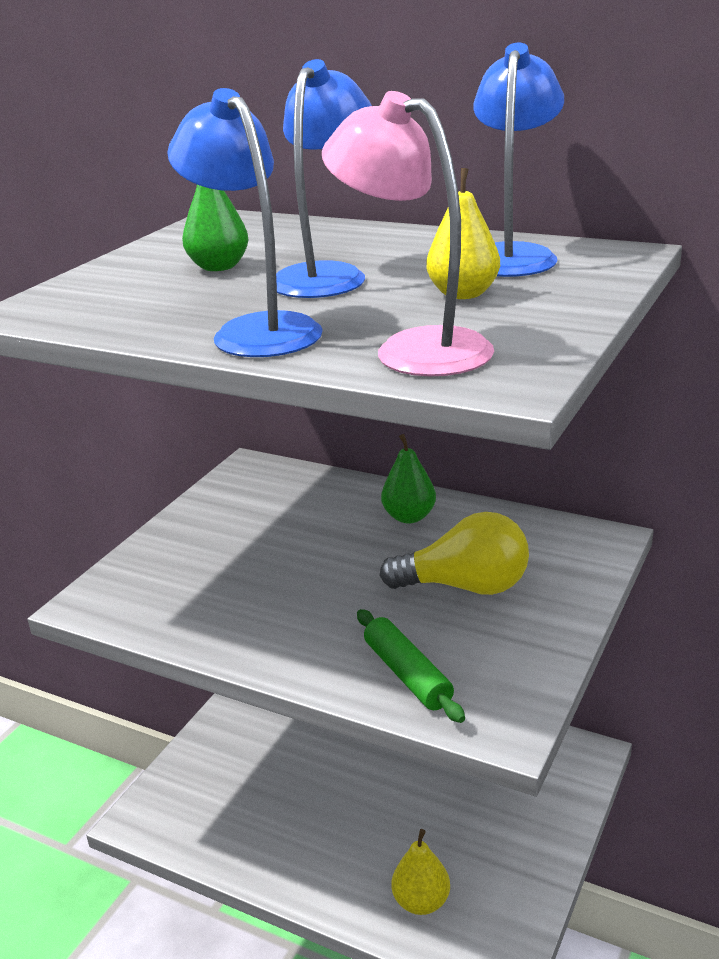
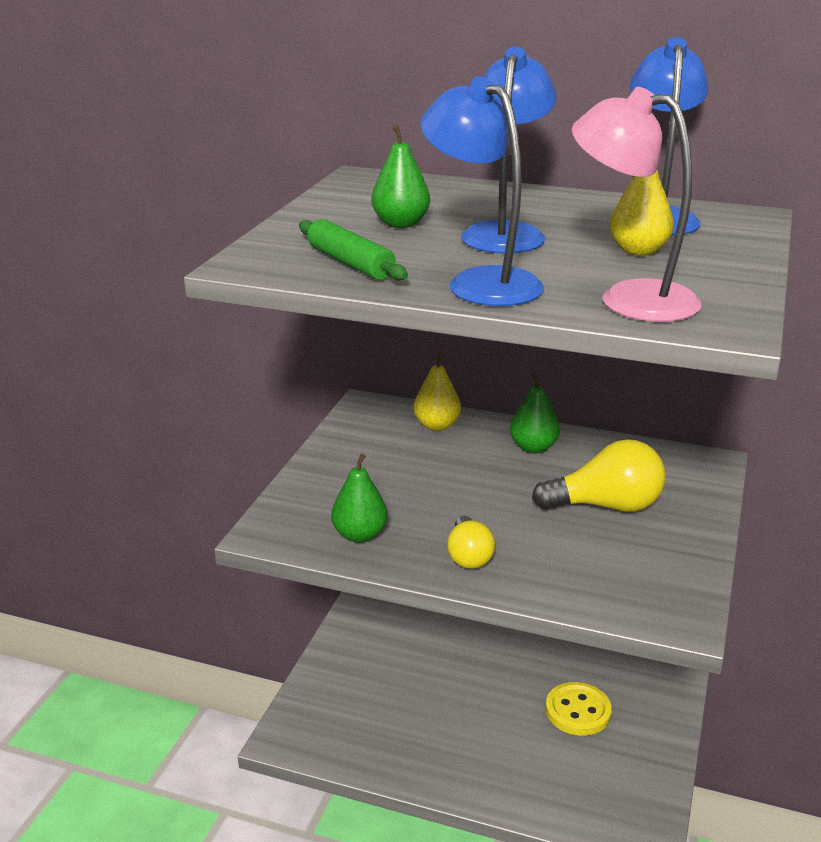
camera: 10 degrees left, 0 degrees up
(182, 609) = (360, 535): none -> green pear
(289, 639) = (468, 556): none -> yellow light bulb
(407, 674) = (584, 581): green rolling pin -> green rolling pin (350, 263)
(421, 901) = (565, 790): yellow pear -> yellow pear (437, 425)
(459, 810) = (578, 711): none -> yellow button

